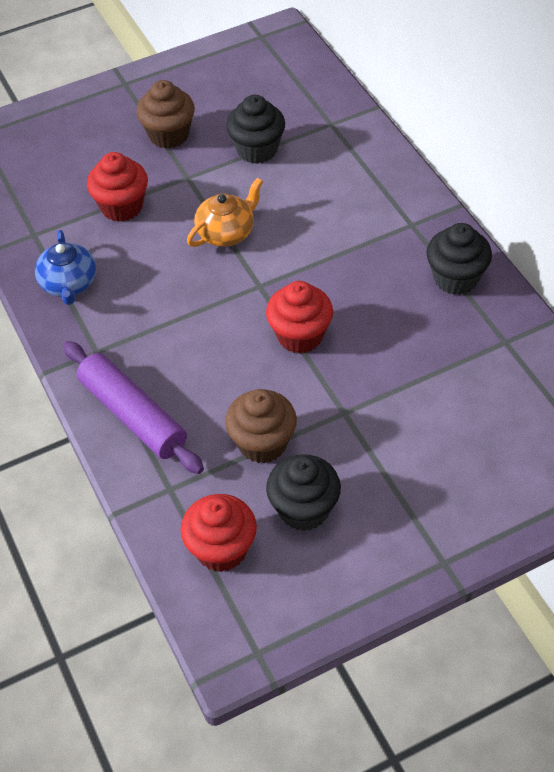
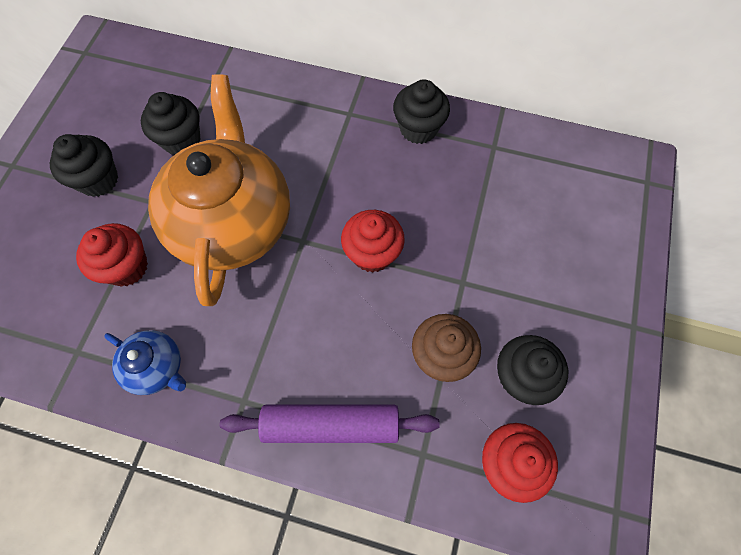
camera: 50 degrees left, 15 degrees up
(169, 135) = (98, 180): brown cupcake -> black cupcake
(226, 232) = (232, 221): orange teapot -> orange teapot, size x2.28

